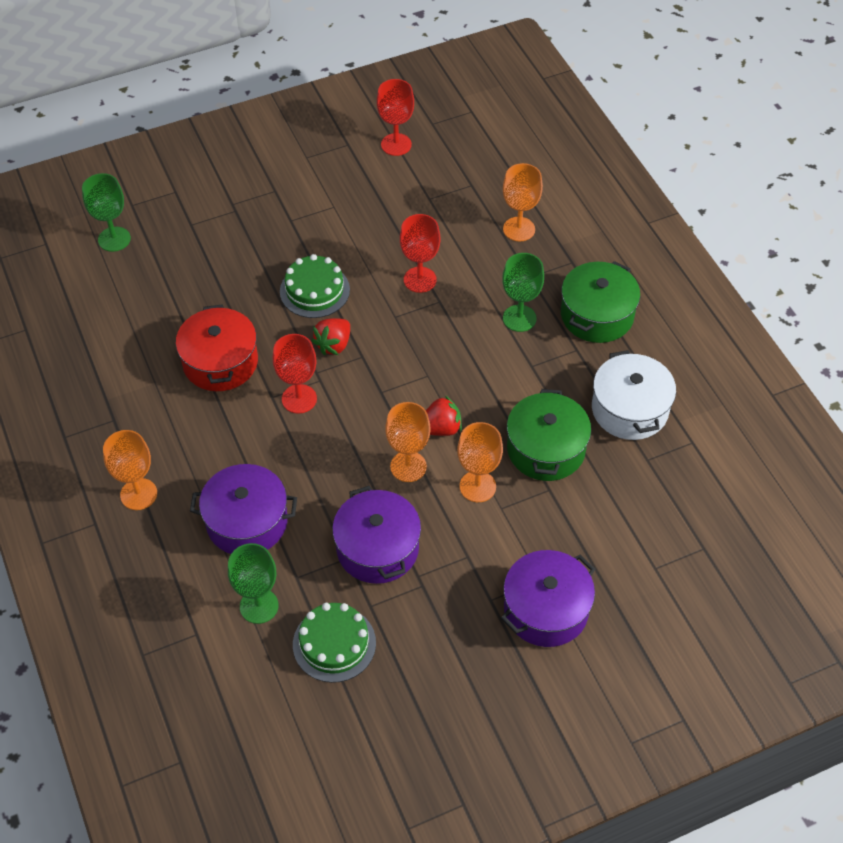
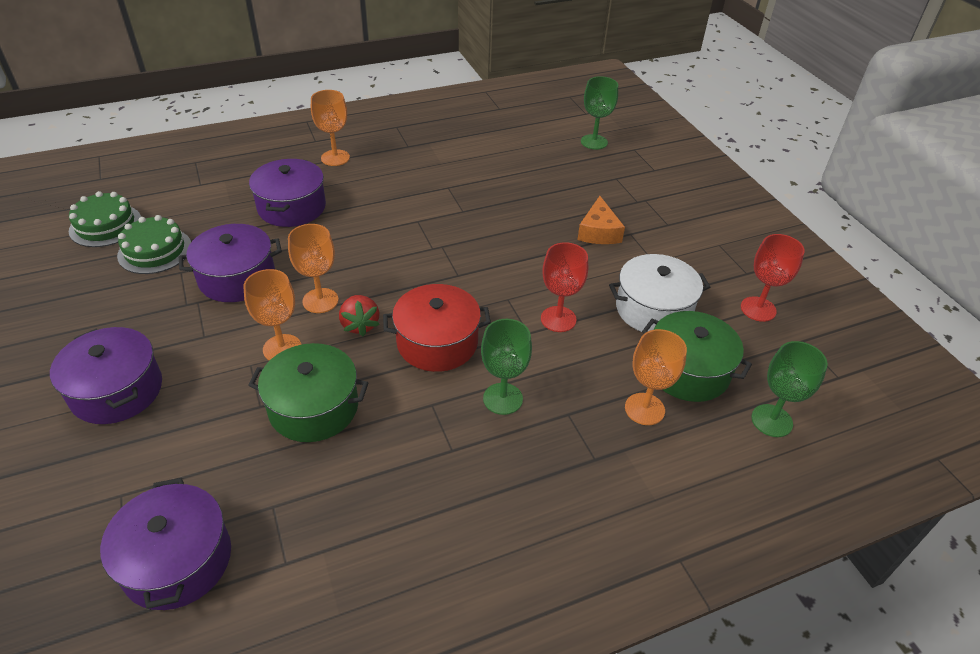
camera: 90 degrees right, 10 degrees down
(220, 362) = (459, 194): red pot -> red pot (437, 342)
(259, 606) = (210, 213): green goblet -> green goblet (771, 420)
(288, 244) = (598, 231): none -> orange cheese
(299, 399) = (413, 236): red goblet -> none
(314, 290) = (541, 247): green cake -> green cake (105, 225)
(334, 345) = (473, 257): red strawberry -> none
(597, 315) = (506, 477): green pot -> green pot (688, 371)
(629, 409) = (352, 496): white pot -> white pot (653, 309)
(703, 511) = (177, 560): none -> purple pot

